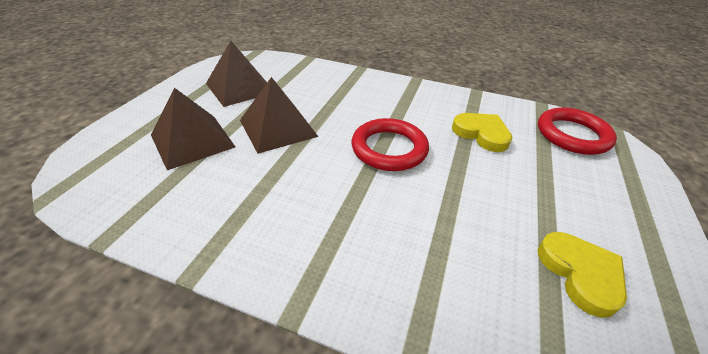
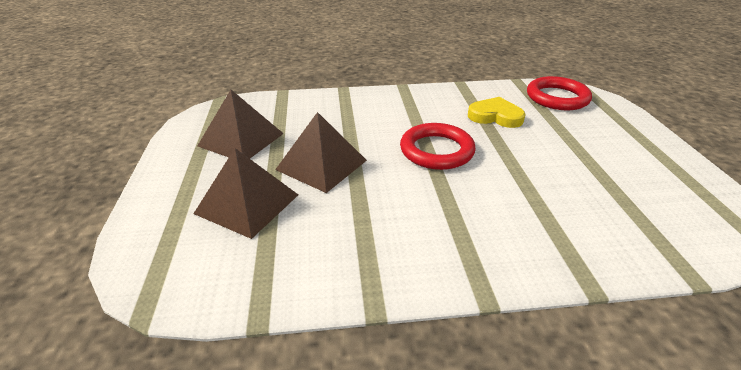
camera: 25 degrees left, 5 degrees down
(580, 274) = (639, 191): yellow heart -> none

